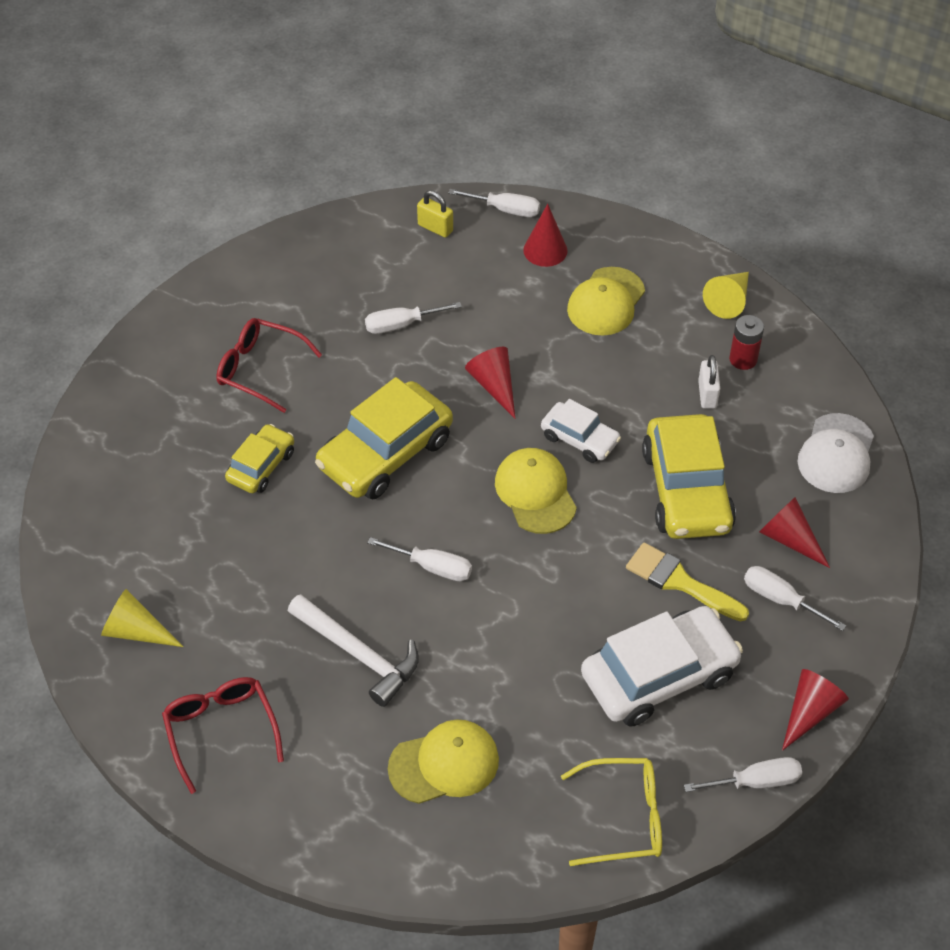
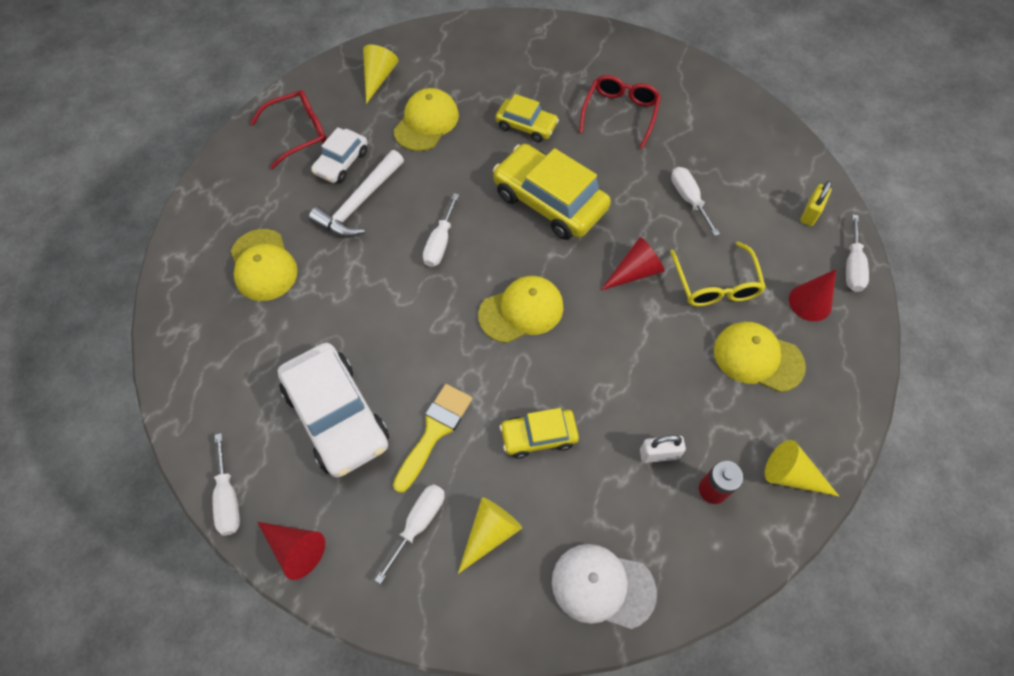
camera: 85 degrees right, 10 degrees up
(233, 575) = (426, 122): none -> yellow cap
(579, 439) = (585, 342): white car -> white car (341, 162)
(622, 818) = (205, 391): yellow glasses -> yellow glasses (715, 283)
(686, 490) = (538, 436): yellow car -> yellow car, size x0.55
(789, 539) = (489, 533): red cone -> yellow cone

